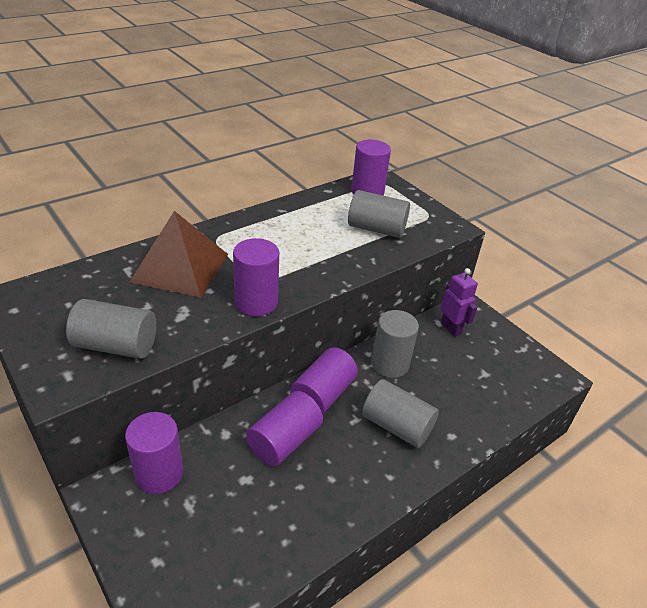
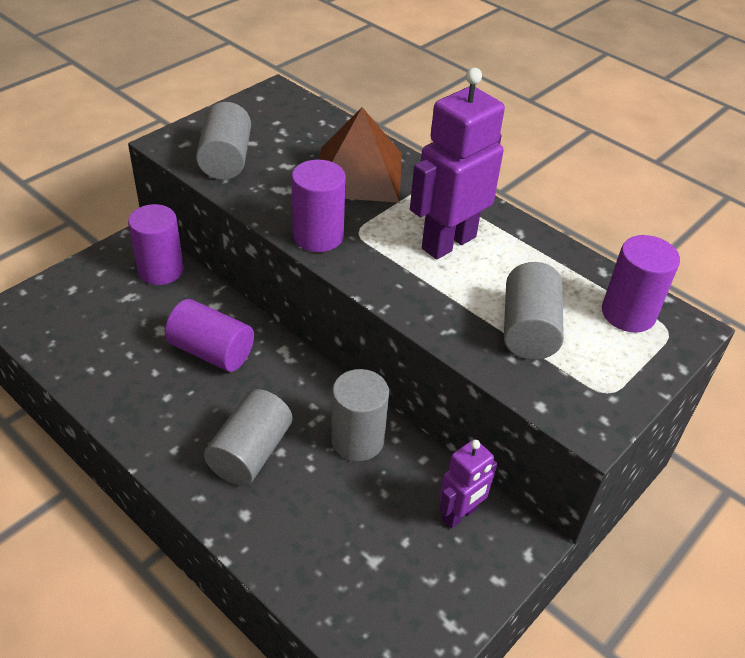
camera: 80 degrees right, 5 degrees up
(283, 241) = (448, 242): none -> purple robot
(323, 394) = (286, 376): purple cylinder -> none

